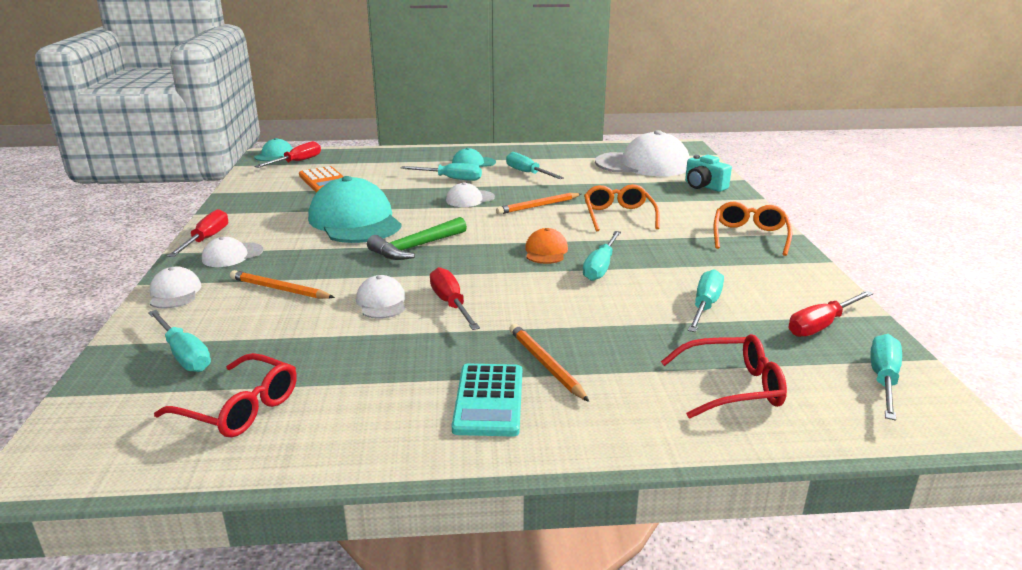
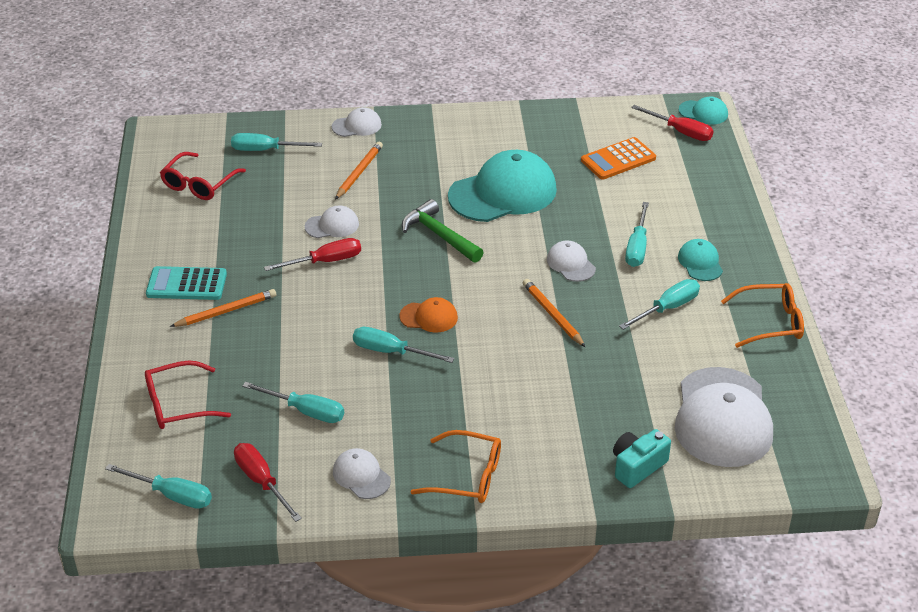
camera: 90 degrees right, 15 degrees up
(184, 355) = (265, 150): turquoise screwdriver -> turquoise screwdriver turned 45 degrees clockwise
(206, 239) = (458, 118): red screwdriver -> none
(232, 255) = (424, 138): white cap -> white cap (361, 476)
(618, 216) = (525, 376): orange glasses -> orange glasses (769, 322)
(731, 387) = (178, 404): red glasses -> red glasses turned 75 degrees clockwise

